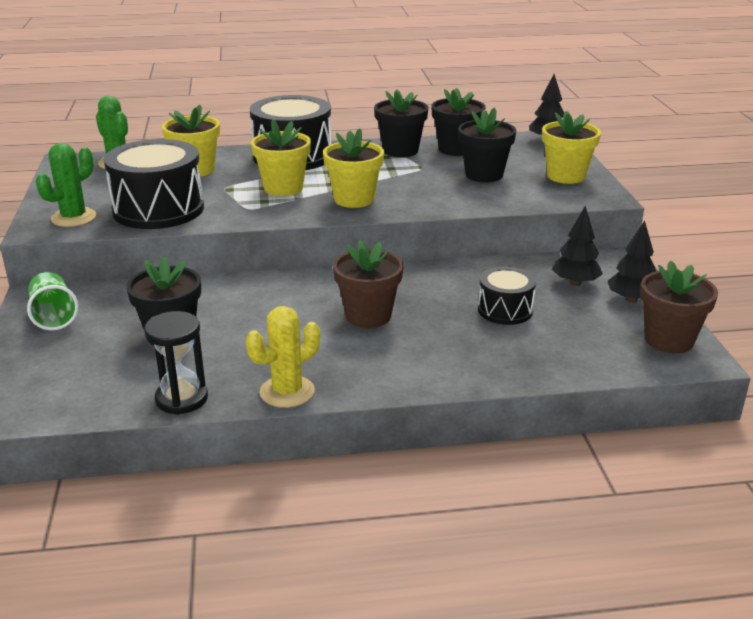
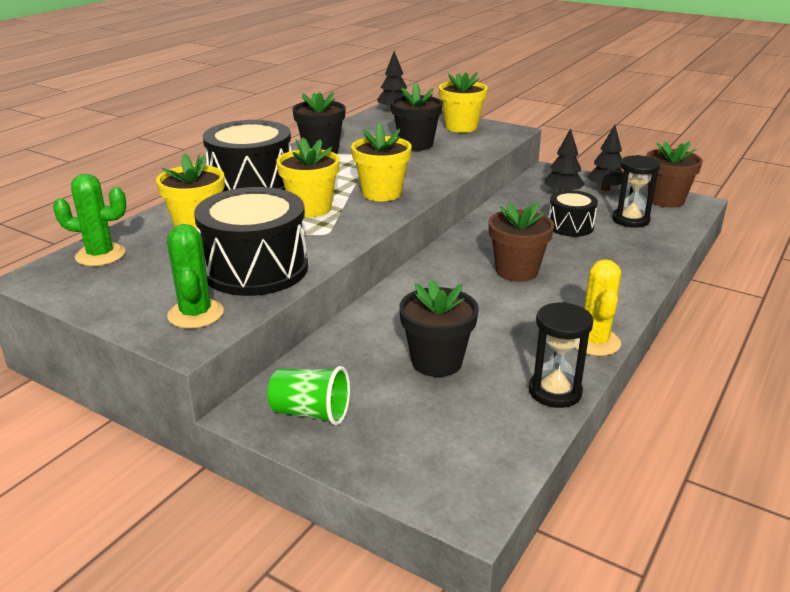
camera: 50 degrees left, 0 degrees up
(456, 149) = (355, 136): black flower pot -> none
(577, 335) = (630, 220): none -> black hourglass

